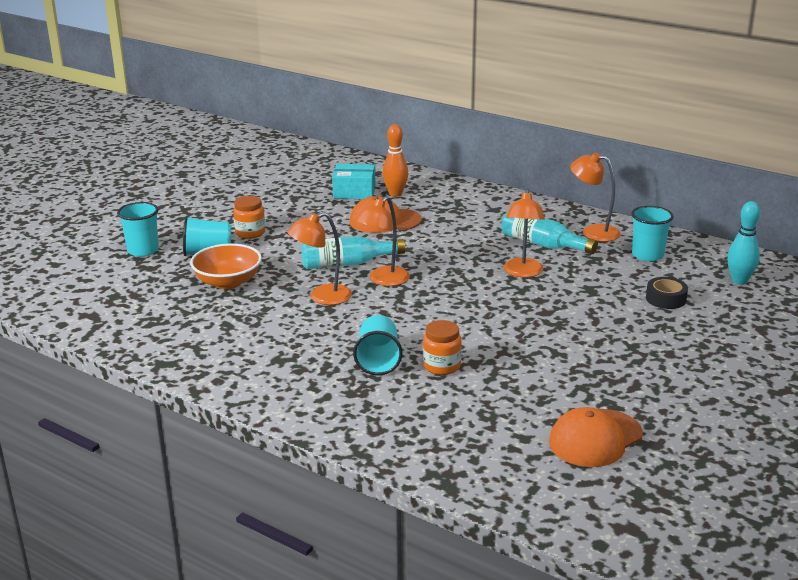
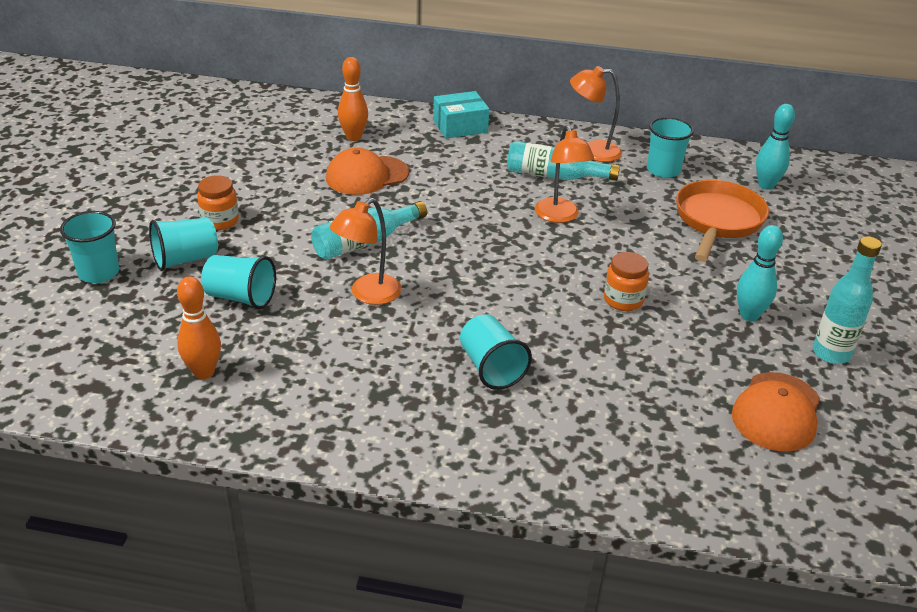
camera: 25 degrees left, 10 degrees up
(168, 321) = (204, 372): none -> orange bowling pin
(228, 282) = (241, 297): orange bowl -> turquoise cup
(354, 192) = (305, 142): turquoise box -> turquoise box (460, 126)
(383, 280) = (421, 256): orange lamp -> none
(441, 366) = (563, 358): orange jar -> orange jar (623, 300)
(633, 369) = (749, 315): none -> turquoise bowling pin
(666, 299) = (717, 221): black tape -> orange pan
(685, 410) = (831, 353): none -> turquoise bottle

